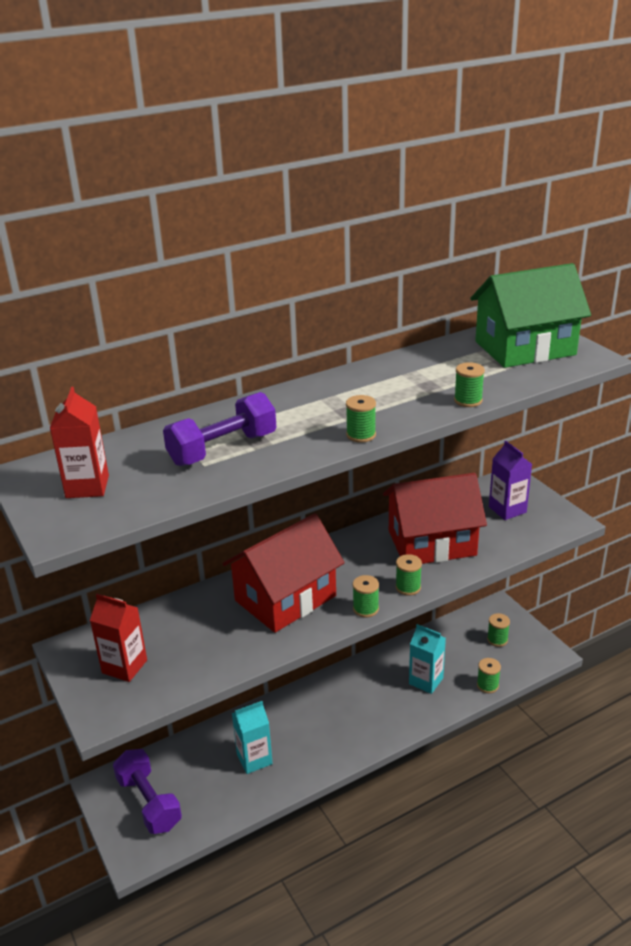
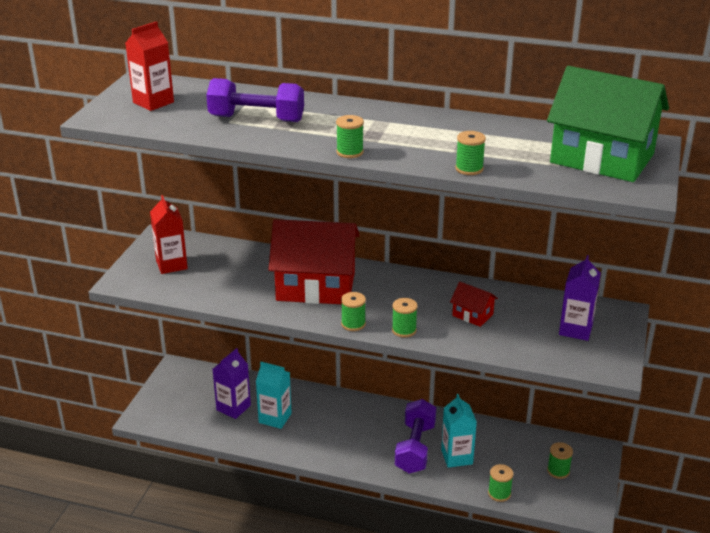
camera: 45 degrees right, 0 degrees up
(149, 802) = (187, 396): purple dumbbell -> purple dumbbell (415, 448)
(206, 779) = (233, 408): none -> purple carton
(432, 543) = (472, 315): red house -> red house, size x0.43

